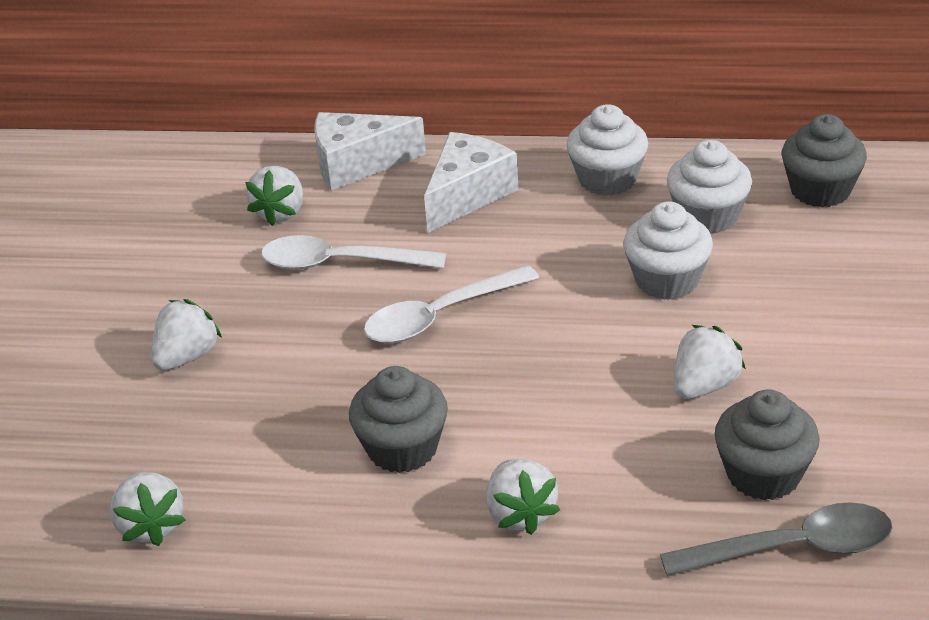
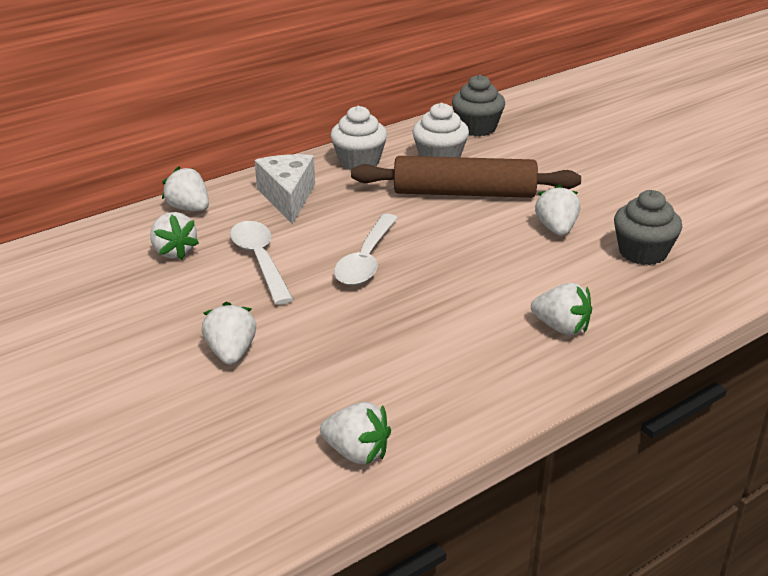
camera: 45 degrees left, 5 degrees down
(341, 263) = (260, 261): white spoon -> white spoon turned 105 degrees clockwise
(357, 164) = (189, 208): white cheese -> white strawberry
(402, 448) = (448, 331): grey cupcake -> none
(667, 280) = (464, 193): white cupcake -> brown rolling pin
(792, 548) = (703, 275): grey spoon -> none

